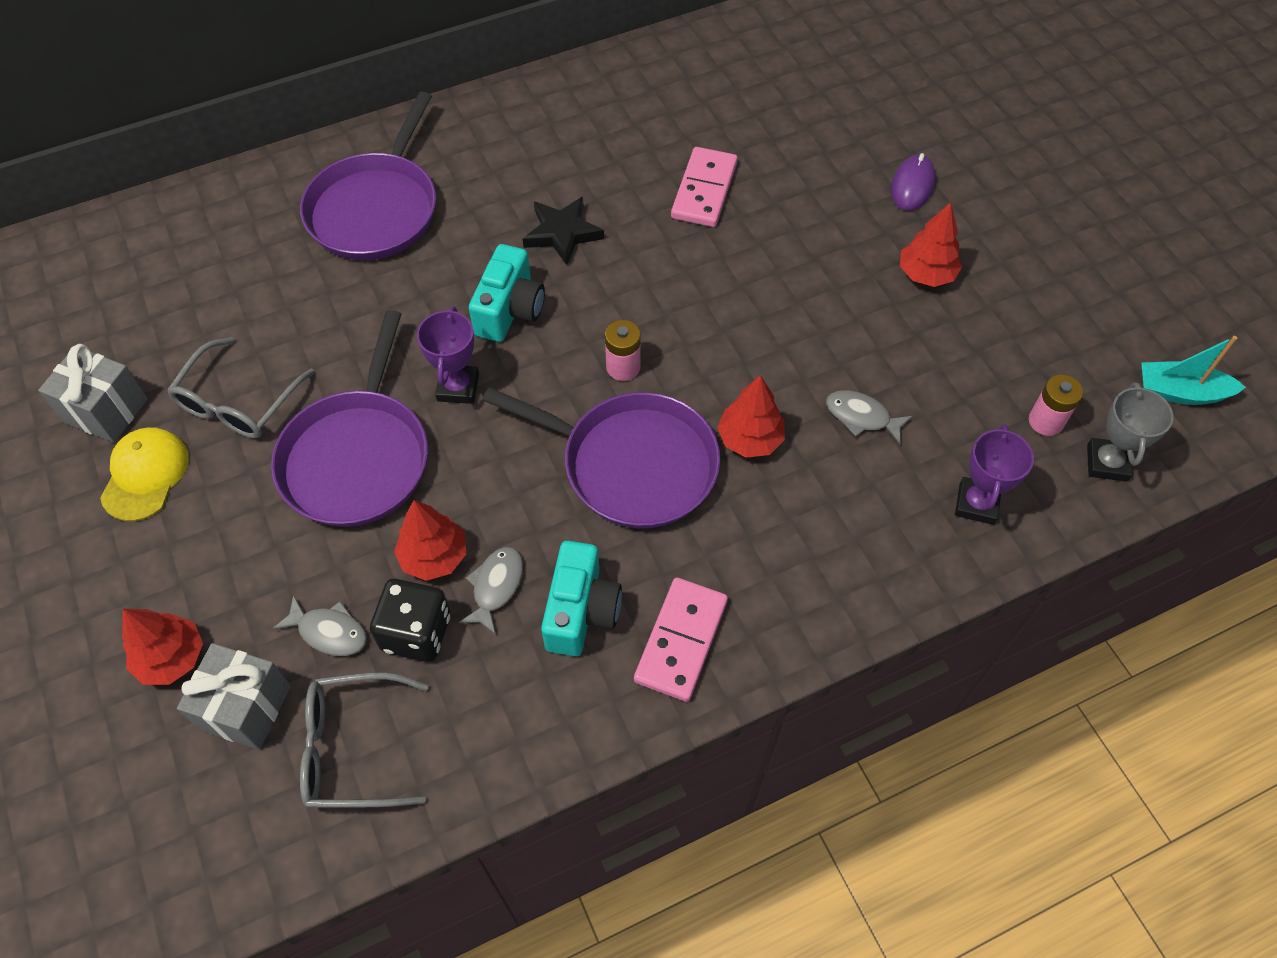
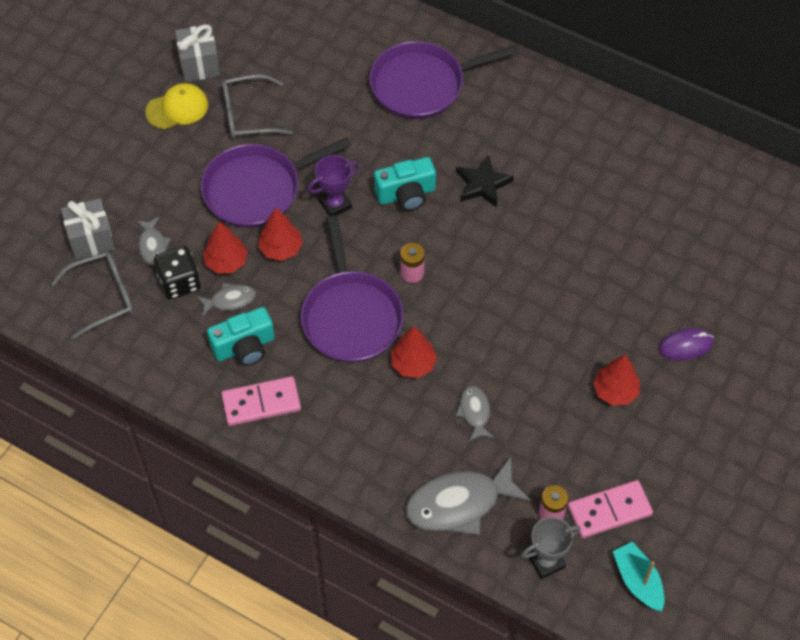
camera: 55 degrees right, 0 degrees up
(171, 658) = (93, 192): red tree -> red tree (281, 248)
(353, 748) = (103, 297): grey glasses -> grey glasses turned 105 degrees clockwise
(704, 190) = (579, 235): pink domino -> pink domino (609, 511)
(976, 504) = (460, 503): purple trophy -> grey fish

